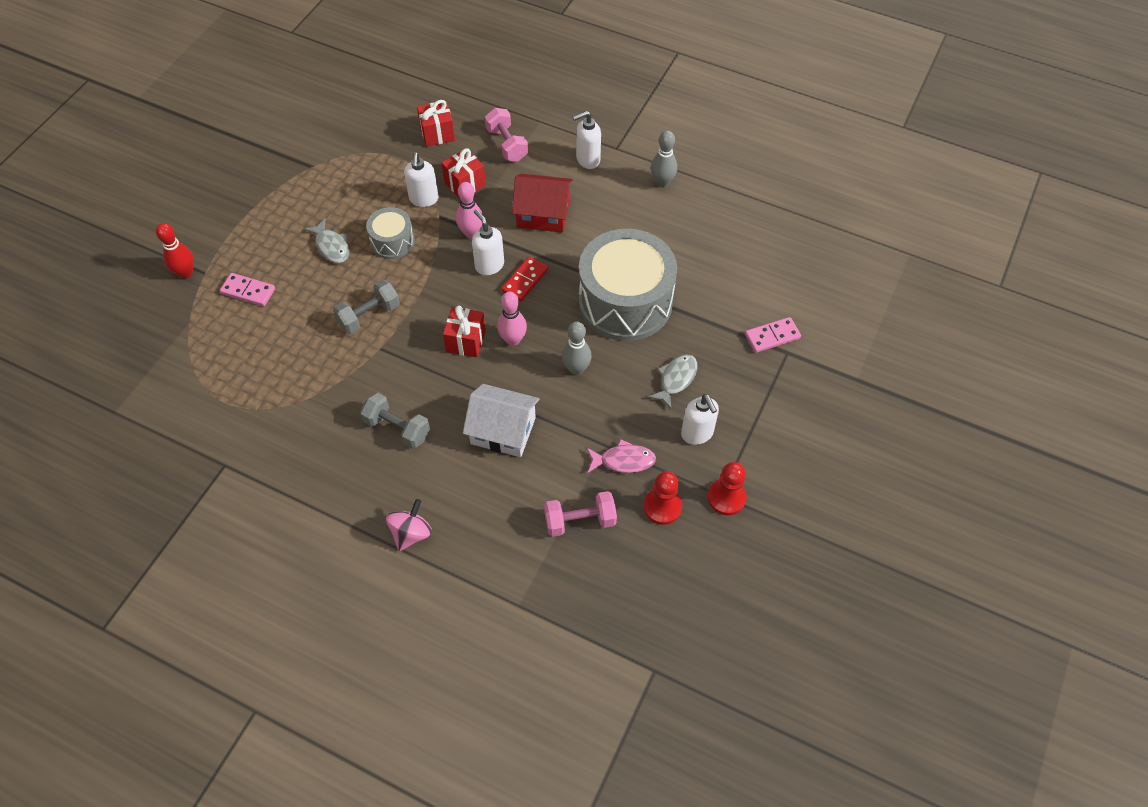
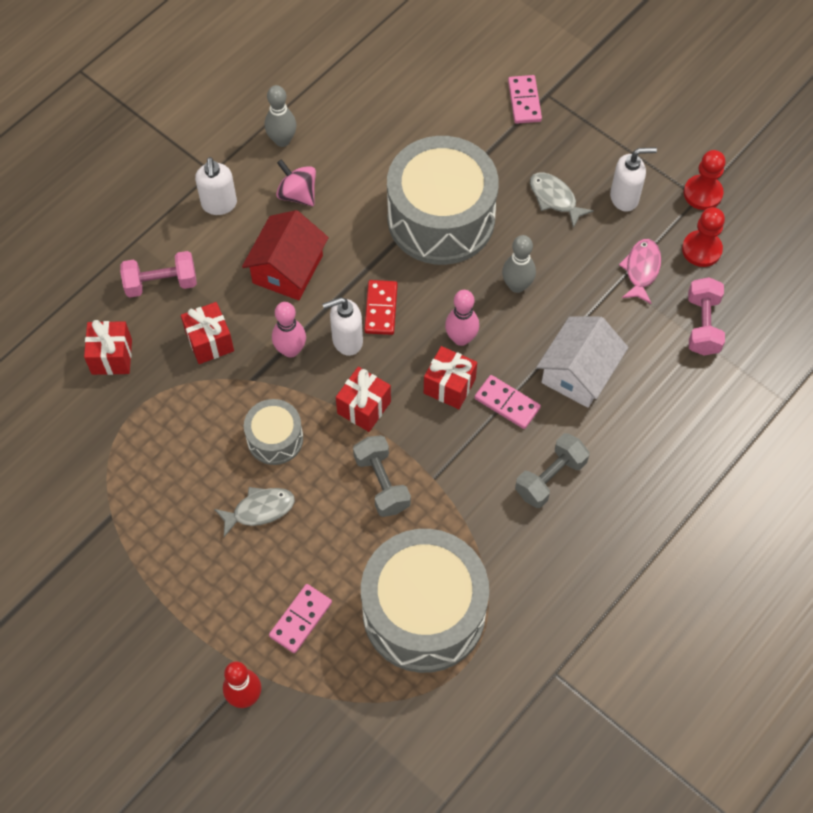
camera: 75 degrees left, 5 degrees up
(264, 366) = (424, 612): none -> grey drum
(411, 533) = (685, 486): pink spinning top -> pink spinning top (297, 194)
(424, 199) = (218, 392): white soap dispenser -> none
(432, 289) = (364, 407): none -> red gift
(460, 384) = (507, 403): none -> pink domino
(525, 280) = (381, 309): red domino -> red domino turned 45 degrees clockwise

